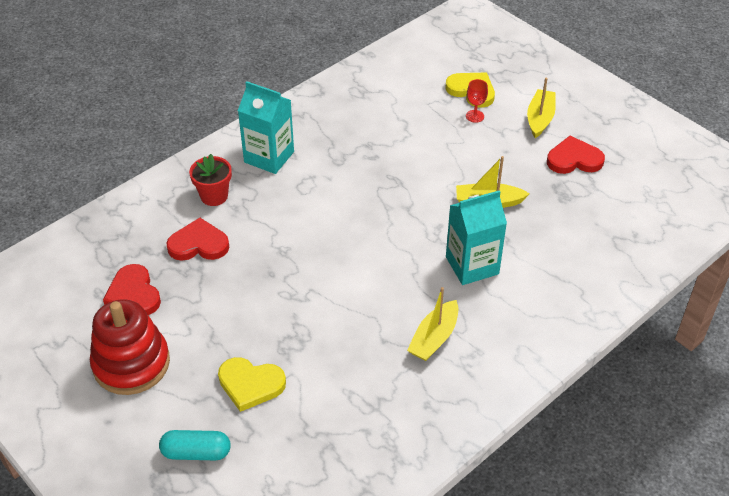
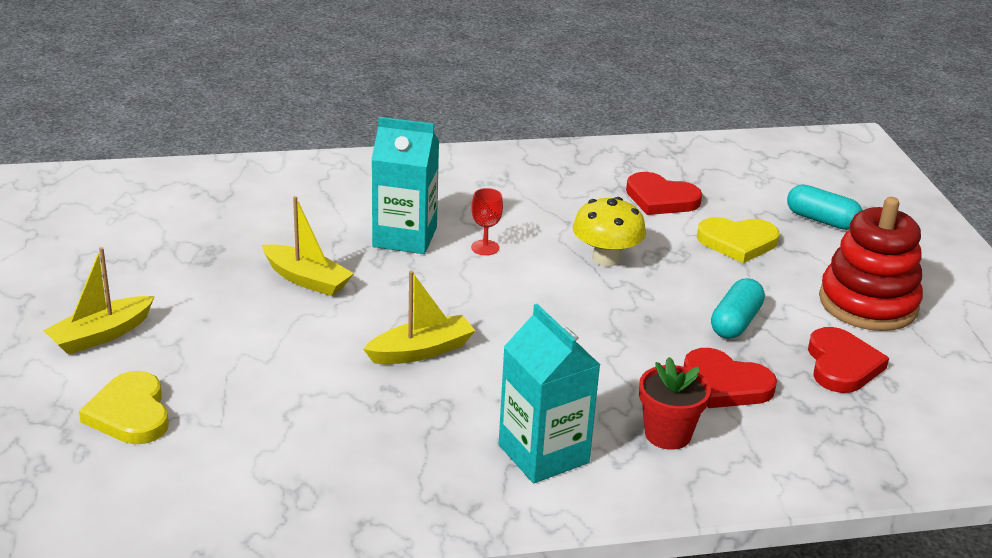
camera: 150 degrees left, 15 degrees down
(215, 297) = (735, 322): none -> turquoise capsule
(250, 384) = (737, 242): yellow heart -> yellow heart turned 135 degrees clockwise
(331, 315) = (606, 258): none -> yellow mushroom
(434, 338) = (514, 205): yellow boat -> yellow boat (421, 351)
(475, 116) = (180, 377): red goblet -> red goblet (485, 247)
(574, 159) = (139, 276): red heart -> red heart (661, 199)

